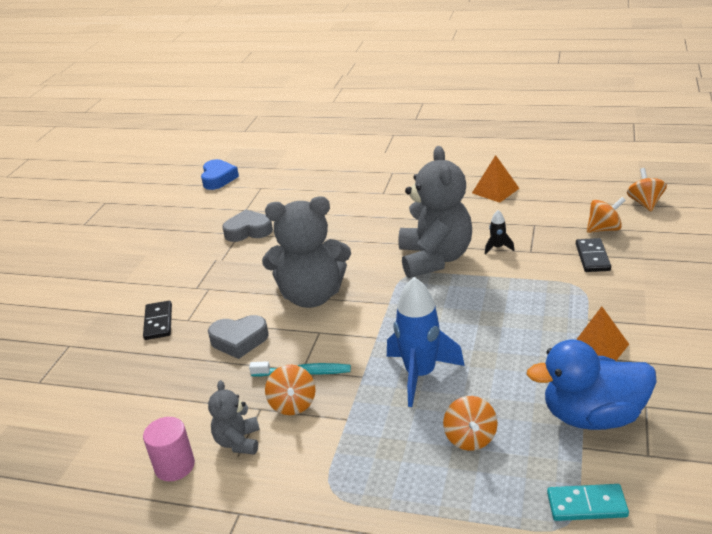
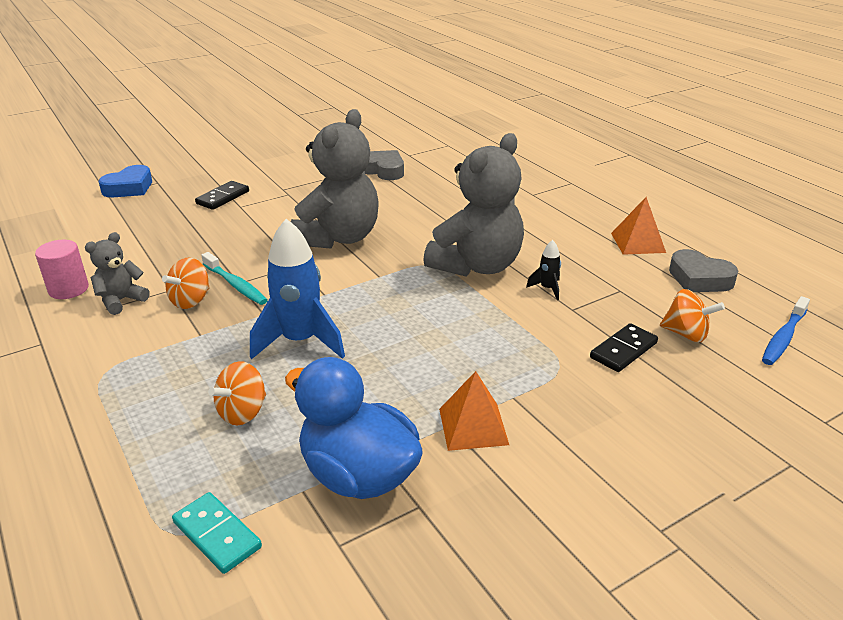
camera: 40 degrees right, 0 degrees up
(218, 178) = (431, 125): blue heart -> blue heart (129, 188)
(239, 340) = (241, 238): grey heart -> grey heart (699, 279)
(312, 296) = (338, 238): grey teddy bear -> grey teddy bear turned 105 degrees counterclockwise
(645, 203) = (783, 337): orange spinning top -> blue toothbrush

